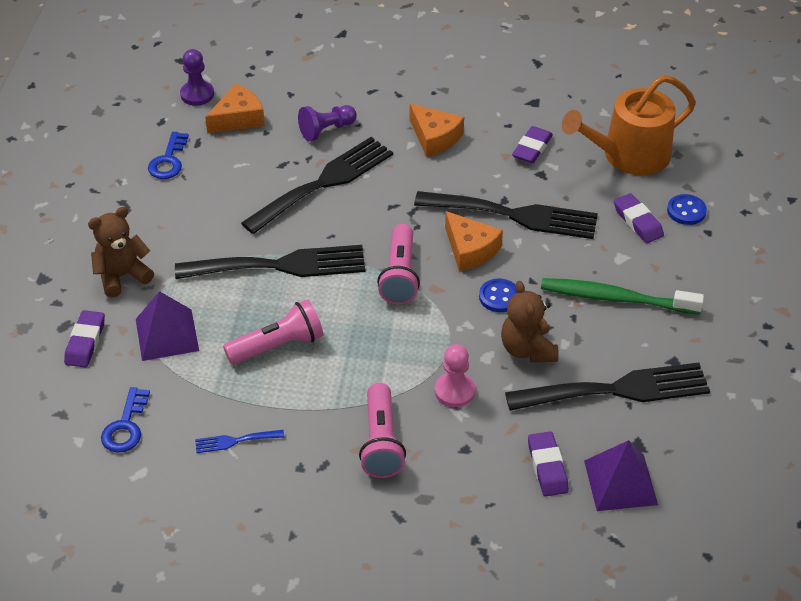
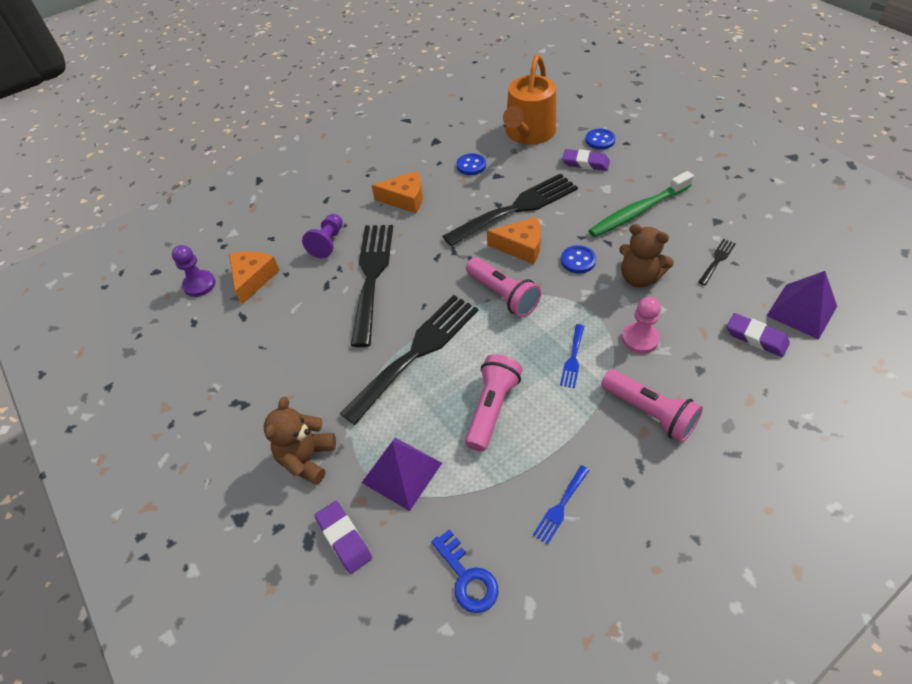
camera: 40 degrees left, 5 degrees up
(168, 161) = (235, 345): blue key -> none
(383, 362) = (573, 359): none -> blue fork
(532, 148) = (471, 165): purple eraser -> blue button
(617, 390) = (717, 260): black fork -> black fork, size x0.42

